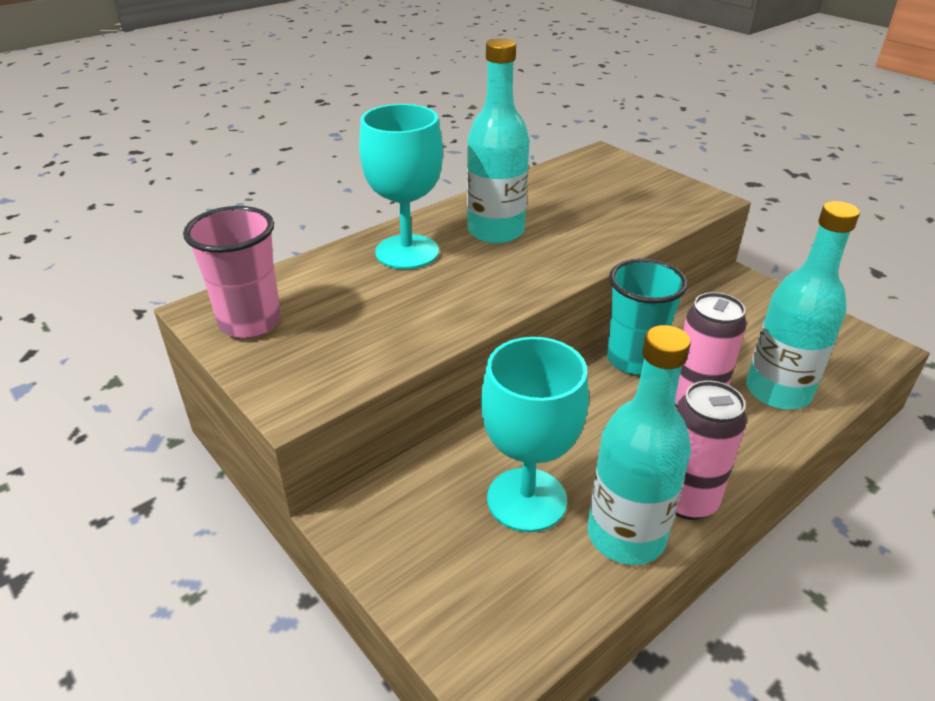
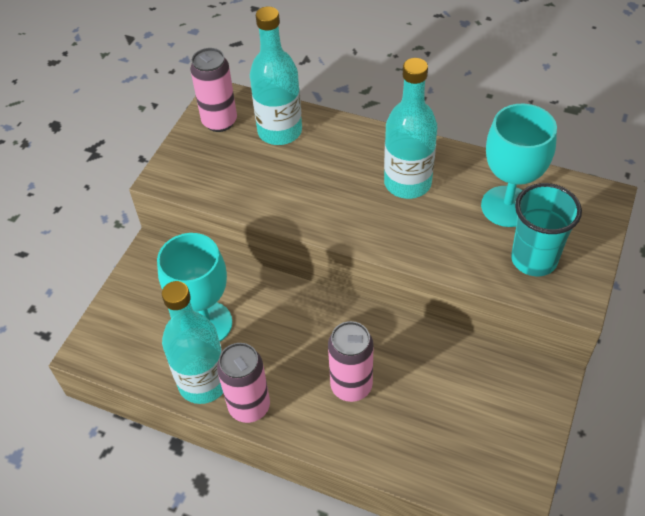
camera: 65 degrees right, 15 degrees up
(250, 323) = (219, 122): pink cup -> pink can
(407, 252) = (343, 150): turquoise goblet -> turquoise goblet (507, 206)
(633, 360) = (379, 334): turquoise cup -> turquoise cup (534, 259)
(778, 391) = (400, 437): turquoise bottle -> turquoise bottle (280, 131)

